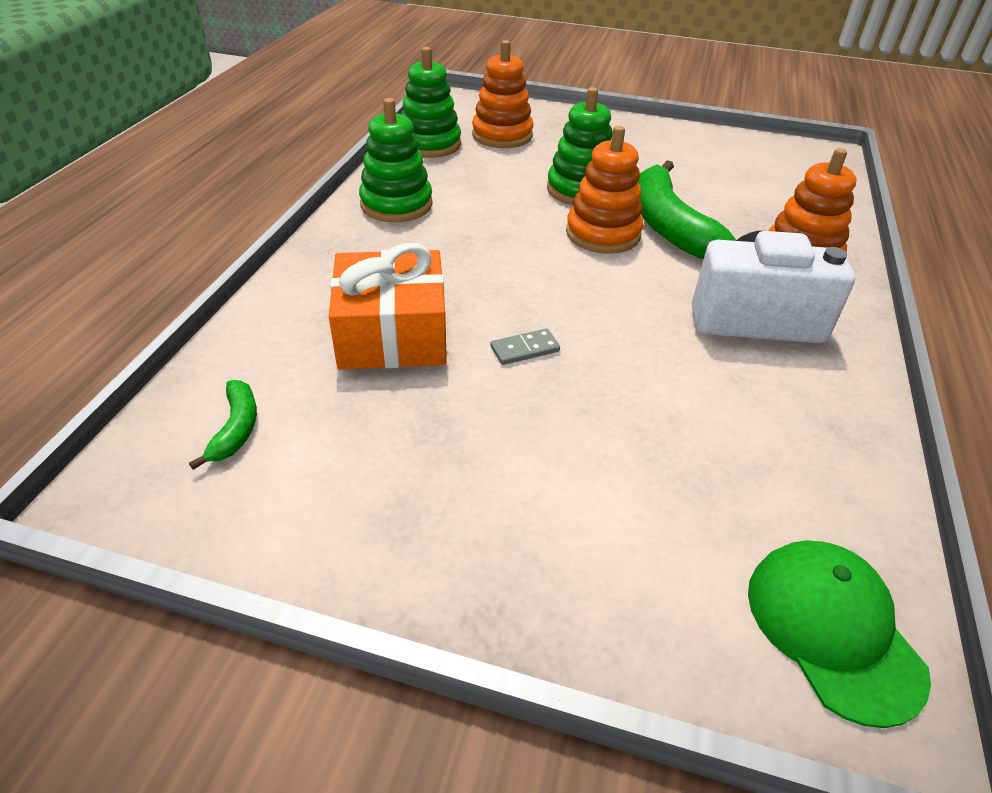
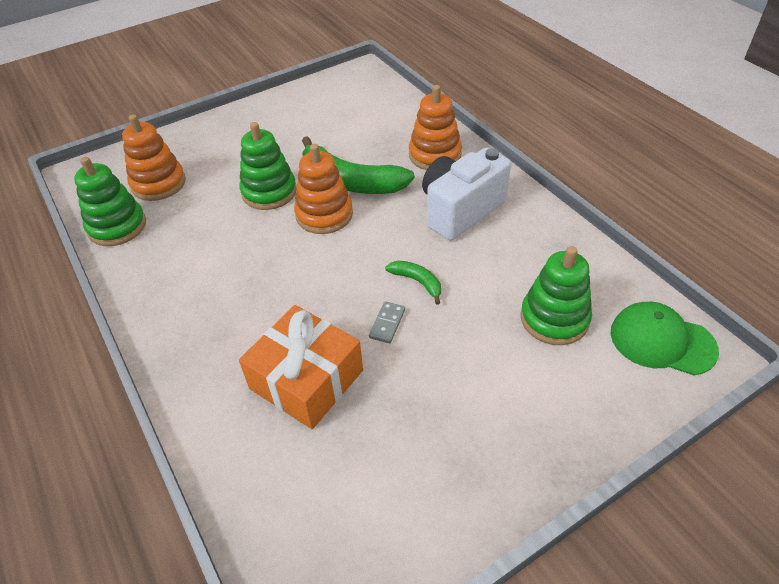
camera: 45 degrees left, 5 degrees up
(236, 428) = (313, 519): green banana -> green banana (417, 282)
(396, 205) = (169, 291): green stacking toy -> green stacking toy (554, 318)

